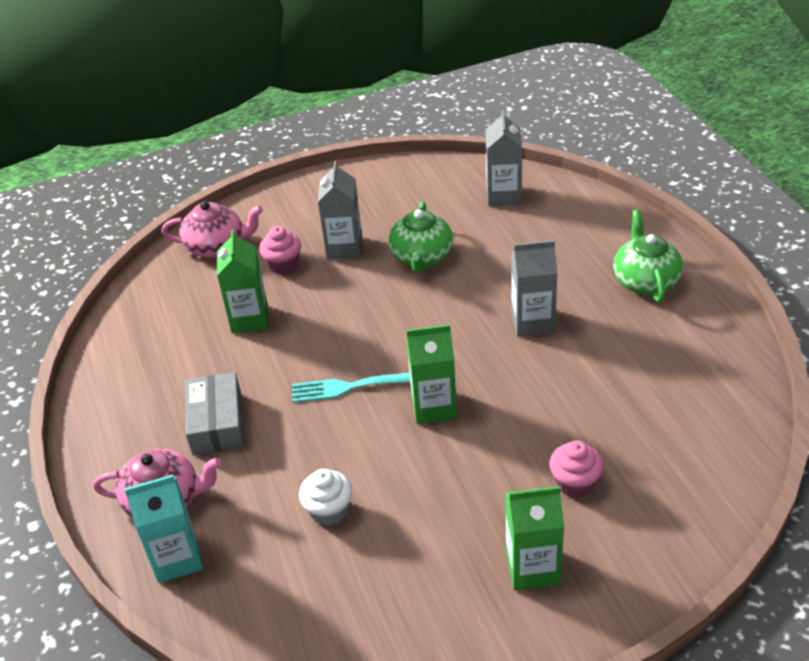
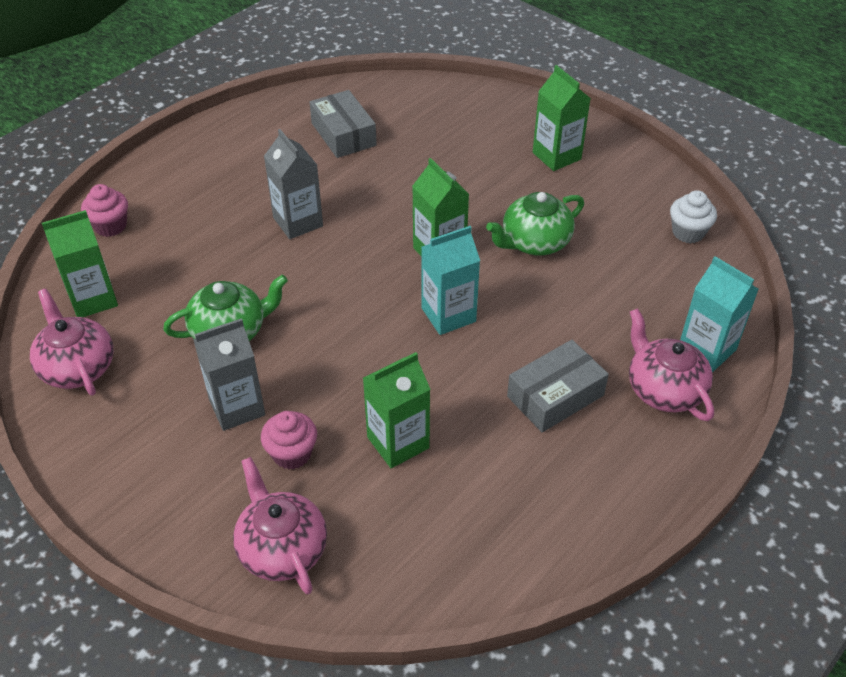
camera: 120 degrees left, 5 degrees up
(329, 511) = (590, 275): white cupcake -> white cupcake (688, 232)
(351, 387) = (448, 315): turquoise fork -> turquoise carton
(437, 182) = (77, 367): none -> pink teapot
(503, 196) = (93, 299): grey carton -> green carton
(574, 483) = (468, 155): pink cupcake -> pink cupcake (110, 226)
(645, 281) = (209, 168): green teapot -> green teapot (534, 242)
(661, 388) = (343, 134): none -> grey box

